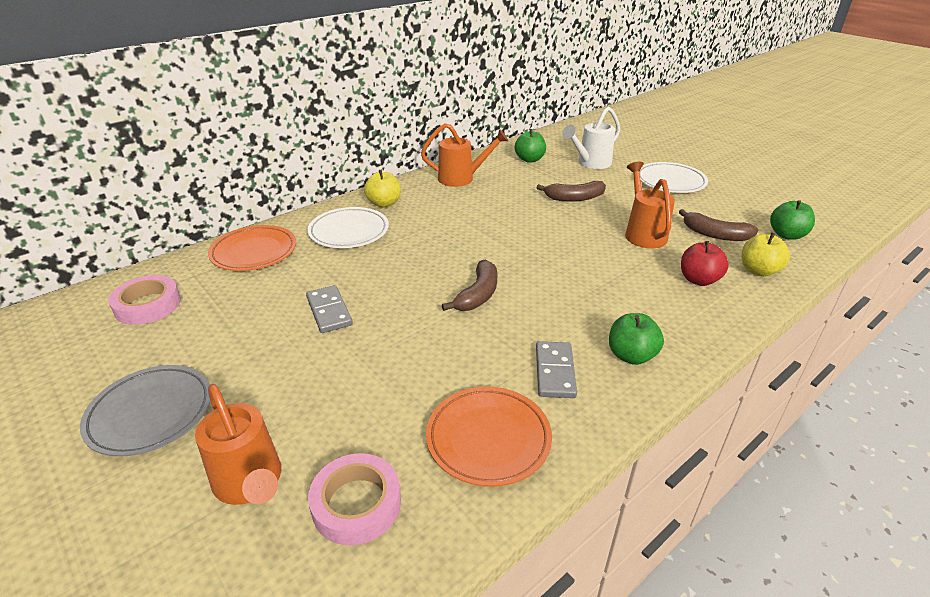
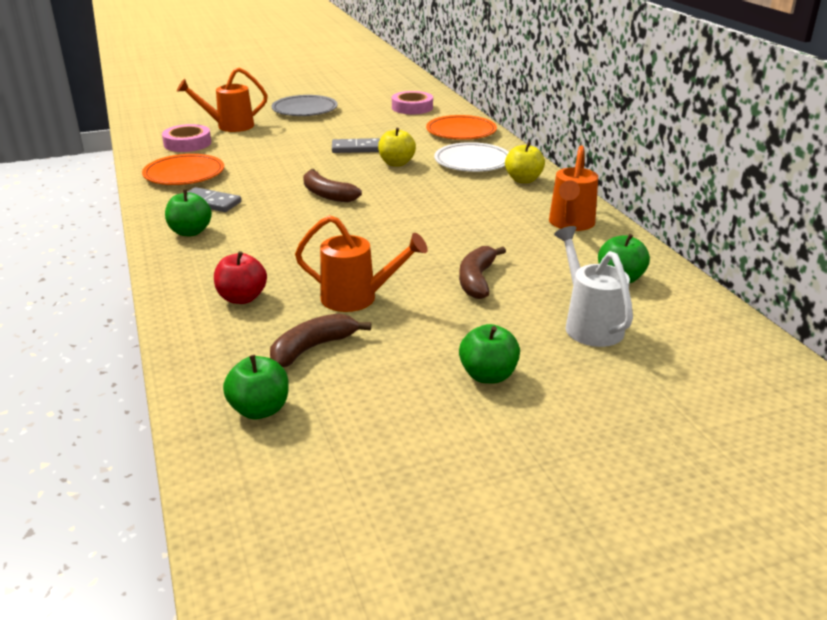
camera: 110 degrees right, 5 degrees down
(670, 181) = (488, 375): white plate -> green apple
(758, 271) = (216, 343): yellow apple -> yellow apple (396, 163)

